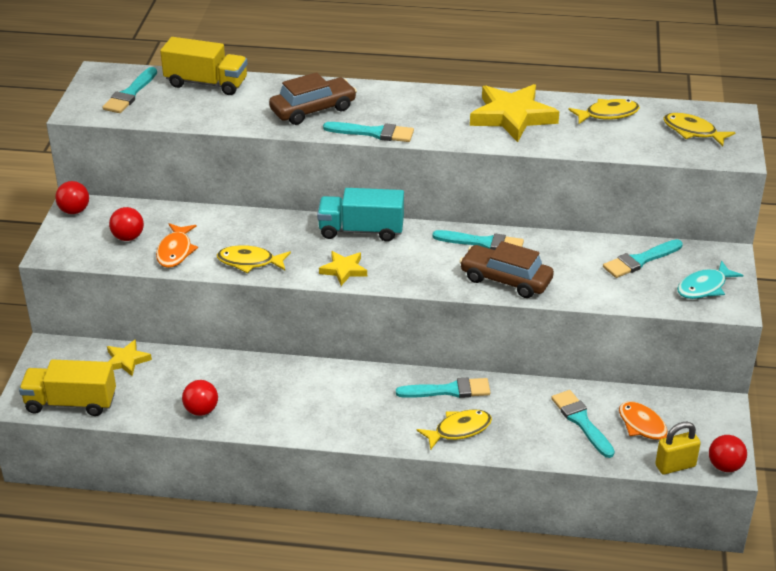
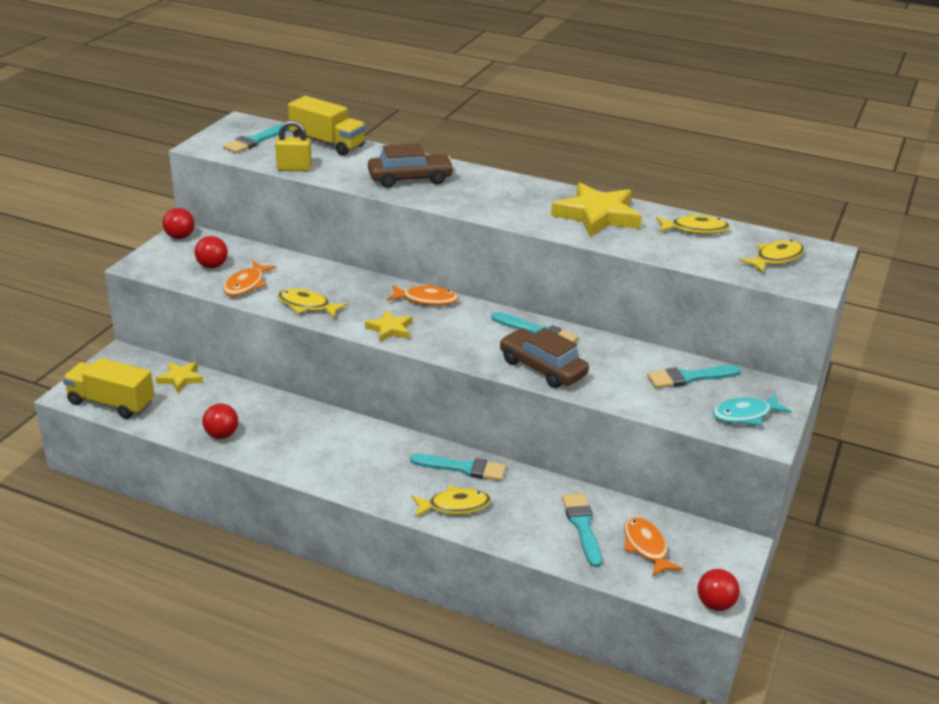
camera: 15 degrees right, 5 degrees down
(361, 230) = (426, 300): turquoise truck -> orange fish
(373, 133) = (454, 206): turquoise brush -> none
(675, 466) = (661, 591): yellow padlock -> yellow padlock (294, 169)
(693, 132) = (776, 259): yellow fish -> yellow fish turned 90 degrees clockwise

